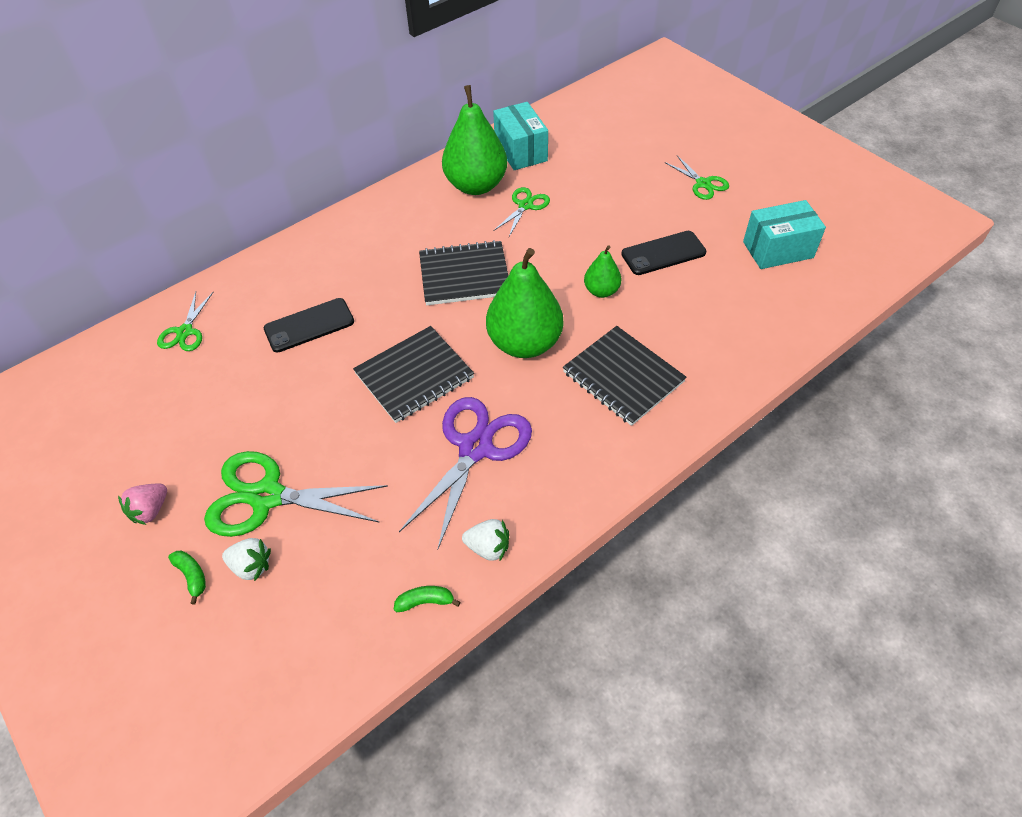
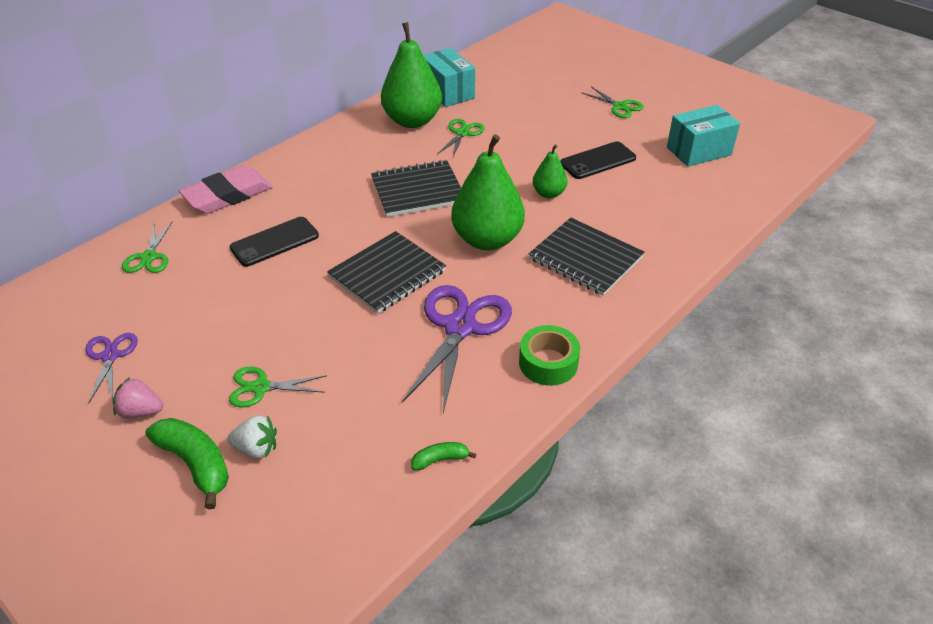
camera: 10 degrees left, 10 degrees down
(132, 444) = (110, 356): none -> purple scissors
(150, 510) = (141, 411): pink strawberry -> pink strawberry turned 75 degrees clockwise
(192, 576) = (196, 464): green banana -> green banana, size x1.90
(267, 496) = (261, 387): green scissors -> green scissors, size x0.54
(273, 264) = (228, 195): none -> pink eraser
(488, 547) = (491, 407): white strawberry -> none
(557, 501) = (548, 363): none -> green tape

